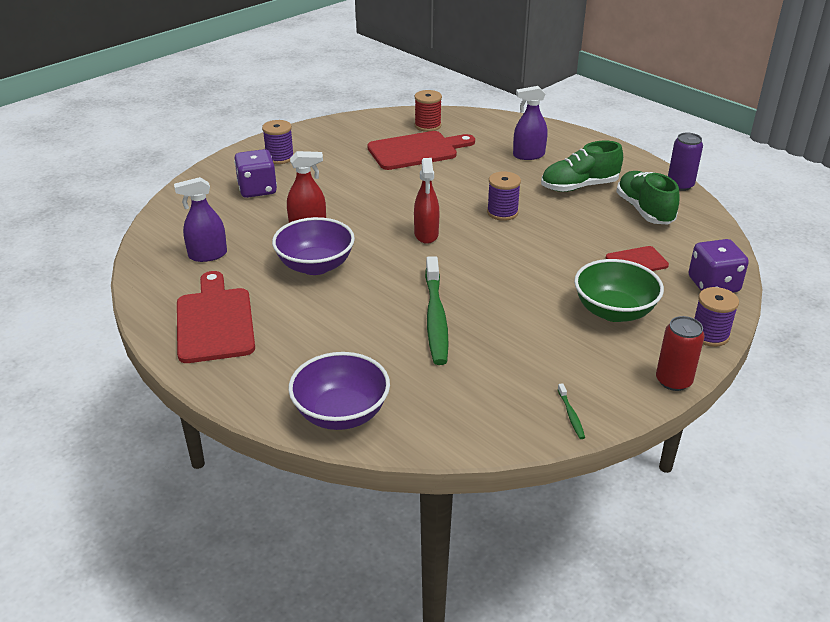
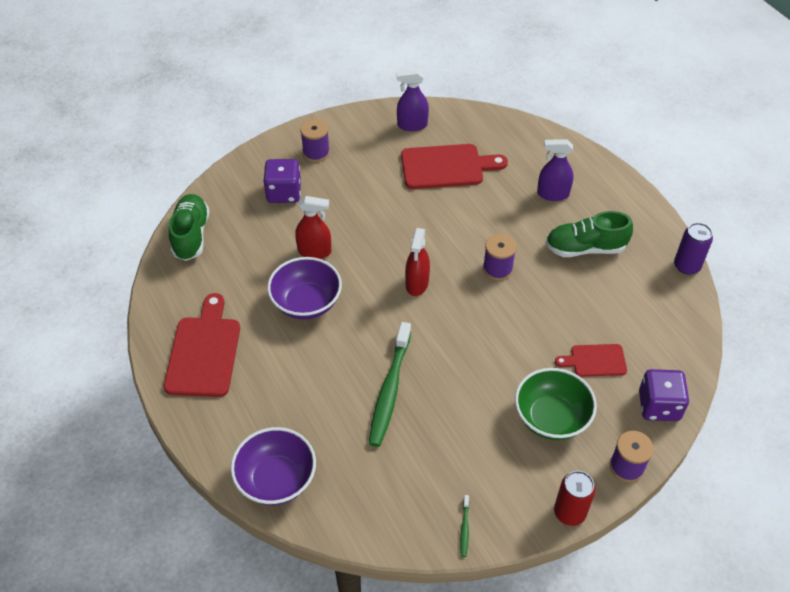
camera: 15 degrees right, 15 degrees up
(207, 255) = (218, 270): purple spray bottle -> purple spray bottle (412, 125)
(427, 126) = (469, 132): red spool -> none
(644, 210) = (635, 294): green shoe -> green shoe (191, 235)

